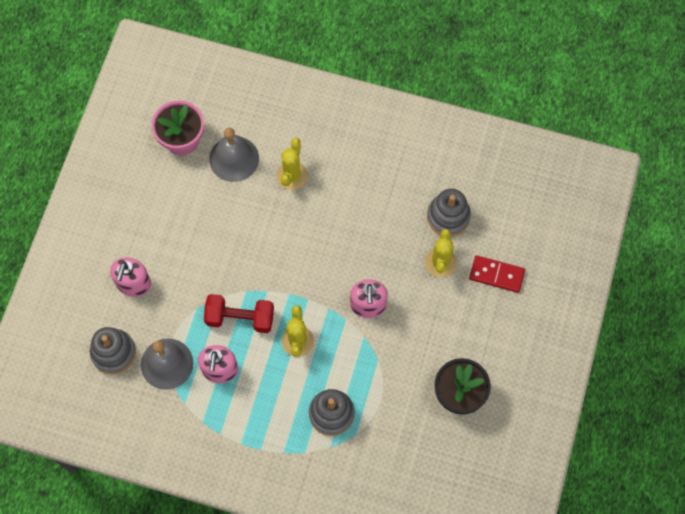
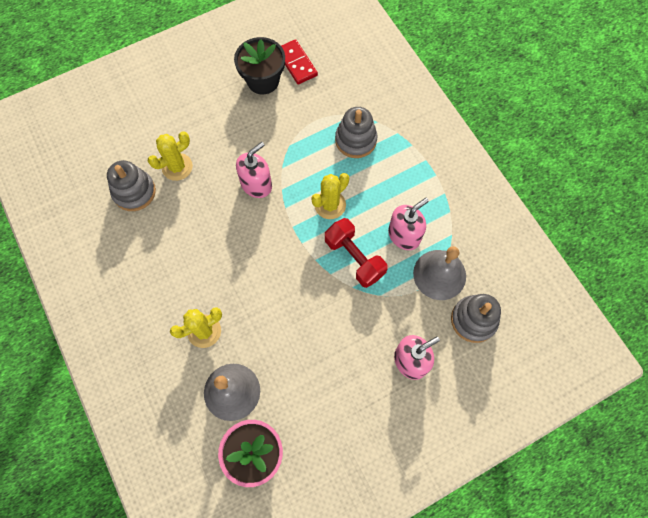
camera: 135 degrees left, 0 degrees up
(496, 274) = (152, 126): red domino -> red domino (296, 63)

